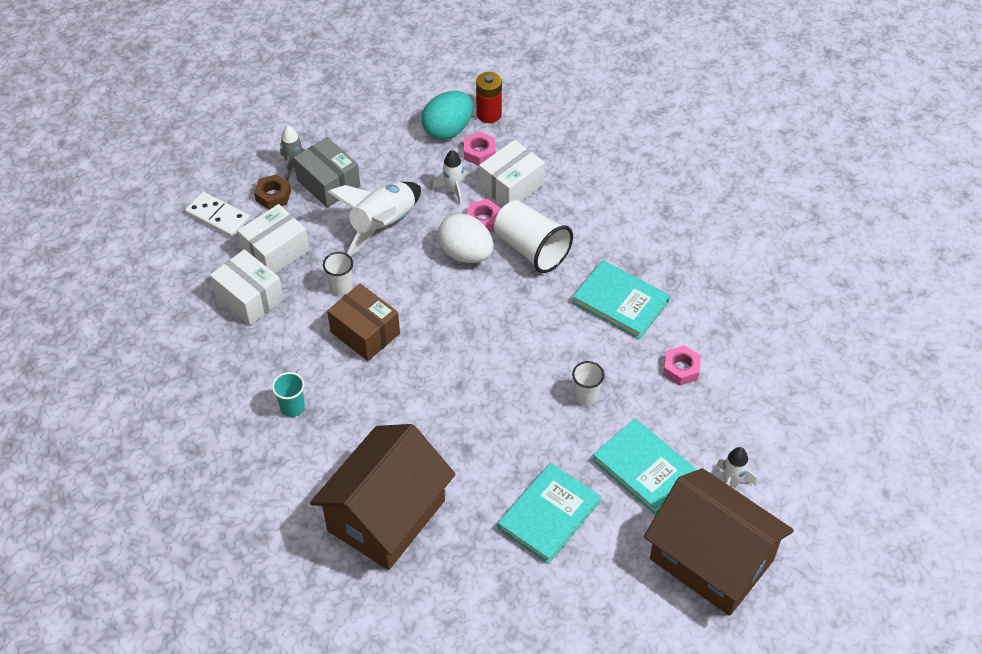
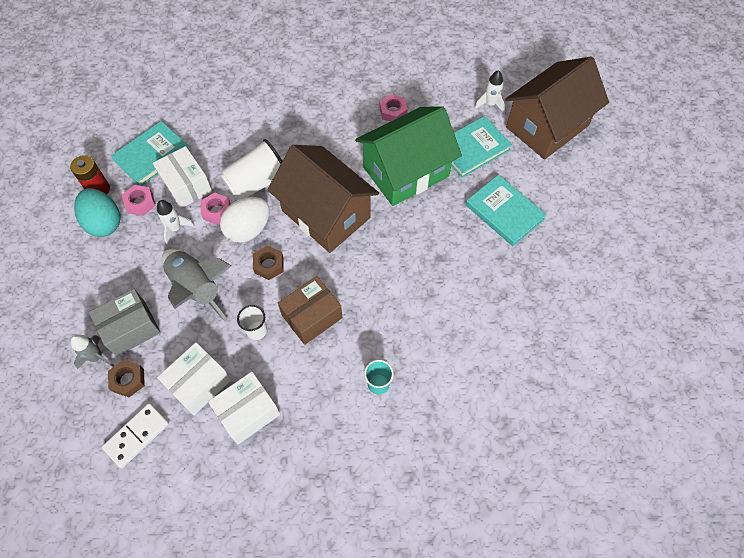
camera: 80 degrees left, 10 degrees up
(276, 251) = (199, 383): white box -> white box turned 75 degrees clockwise
(383, 225) = (197, 288): white rocket -> grey rocket
(386, 515) = (494, 321): brown house -> brown house (326, 214)
(423, 281) = (269, 265): none -> brown nut
(586, 396) = (406, 172): white cup -> green house
(620, 302) = (325, 135): turquoise book -> turquoise book (152, 155)

